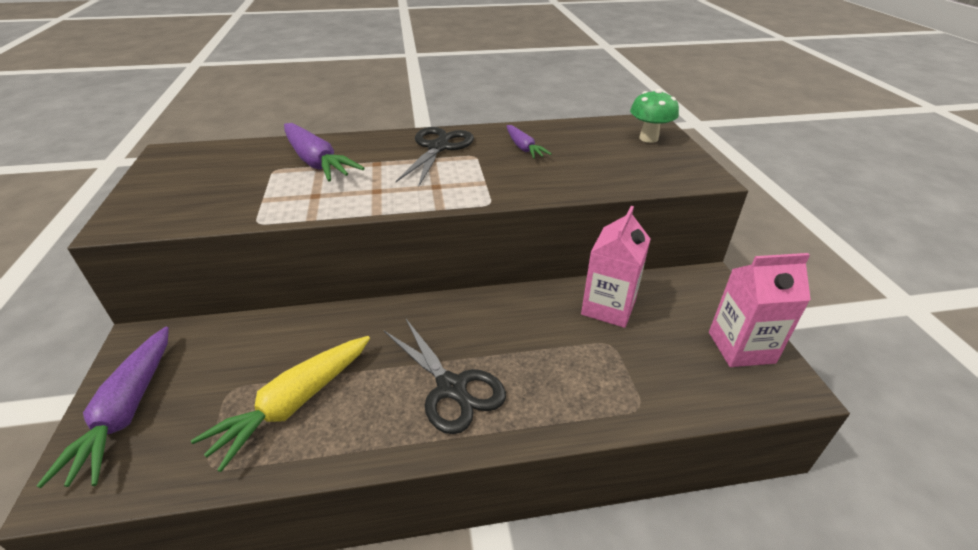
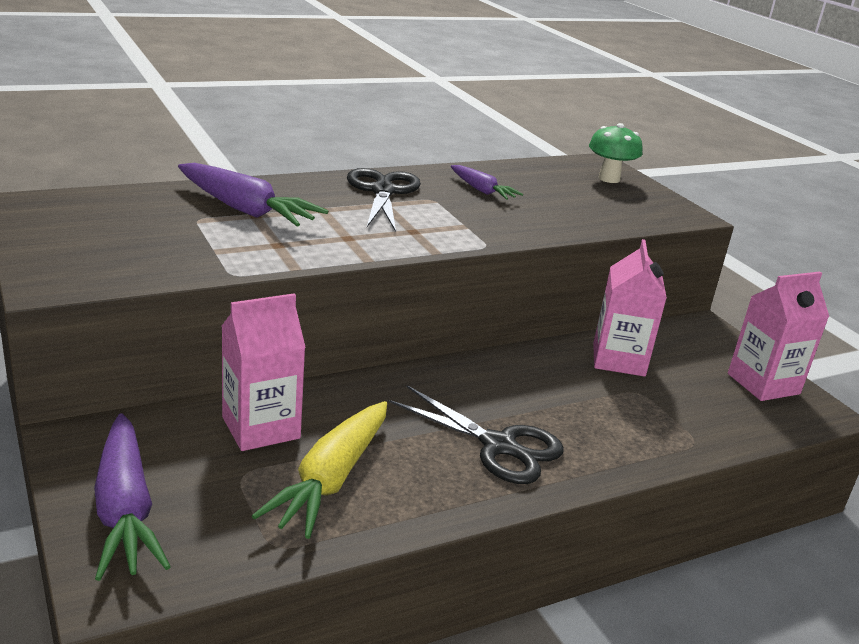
camera: 20 degrees left, 10 degrees down
(272, 346) = (261, 427): none -> pink carton

